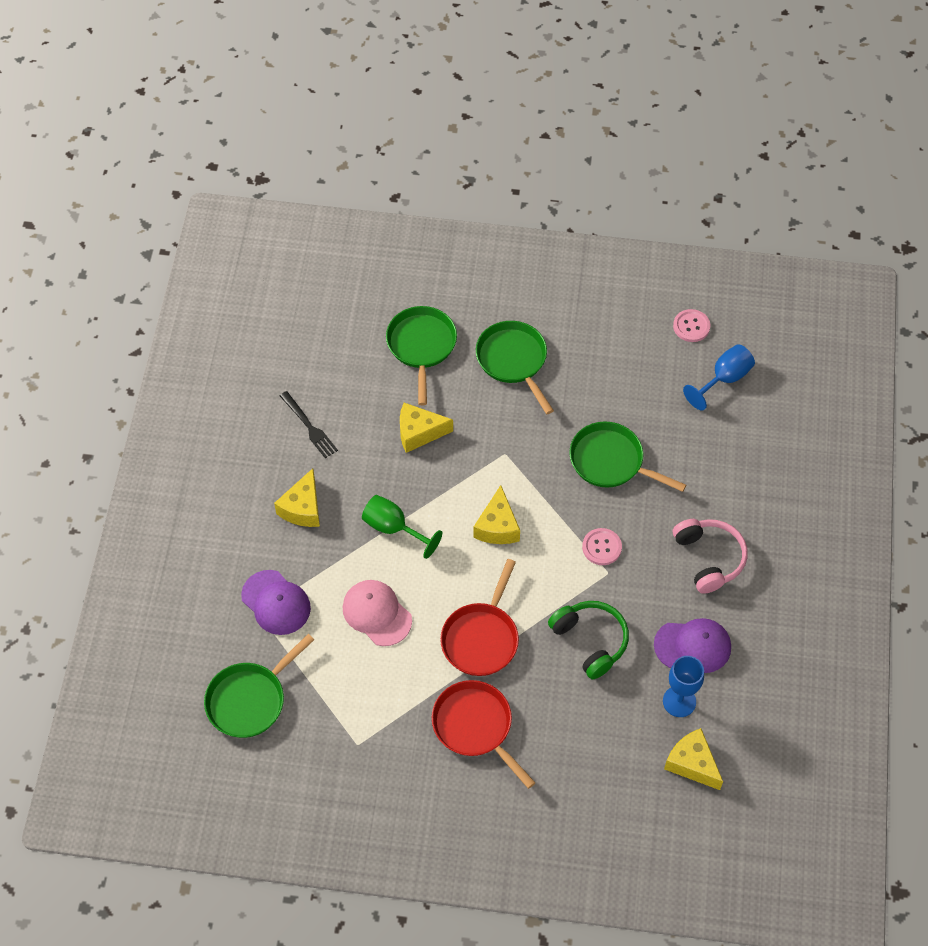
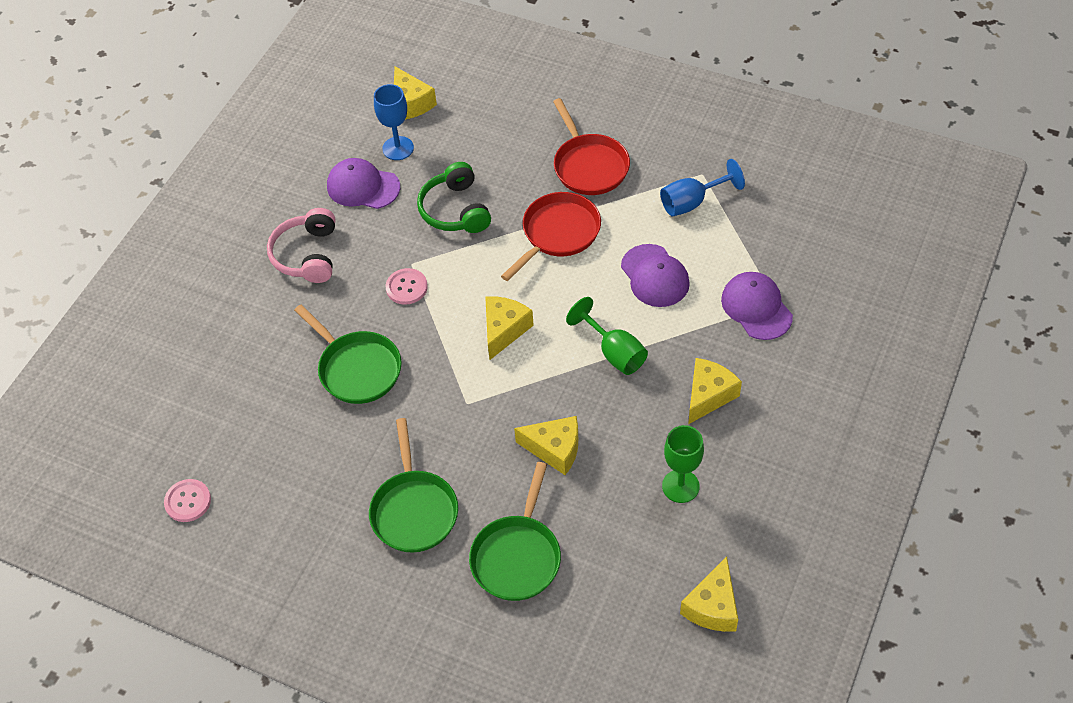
camera: 160 degrees left, 5 degrees down
(250, 699) = (797, 229): green pan -> none
(266, 346) = (712, 606): none -> yellow cheese
(309, 427) = (680, 486): black fork -> green goblet
(377, 613) = (655, 276): pink cap -> purple cap
(724, 379) = (188, 429): blue goblet -> blue goblet (692, 202)

